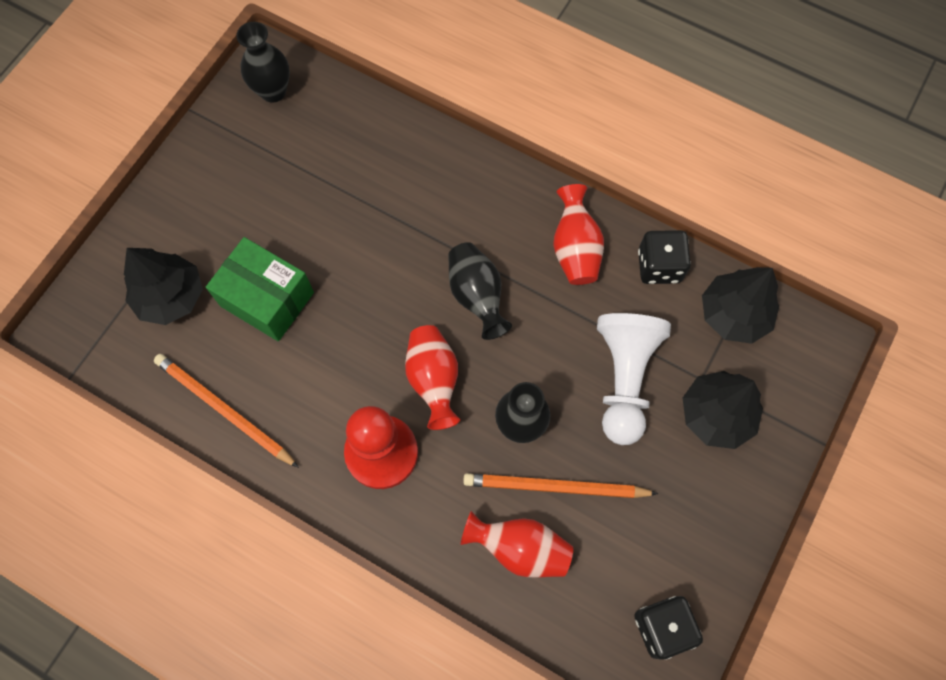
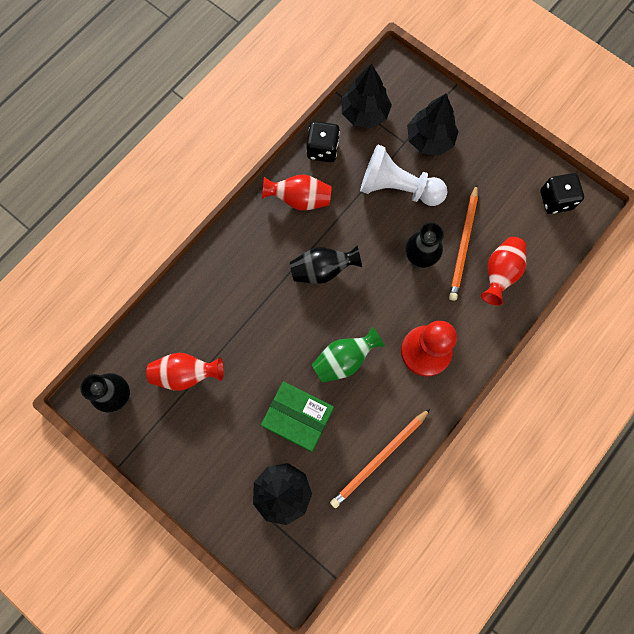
camera: 80 degrees left, 5 degrees up
(267, 299) = (298, 418): green box -> green box turned 75 degrees clockwise
(354, 344) = (344, 359): none -> green vase
(433, 380) = (379, 309): red vase -> red vase (186, 374)

